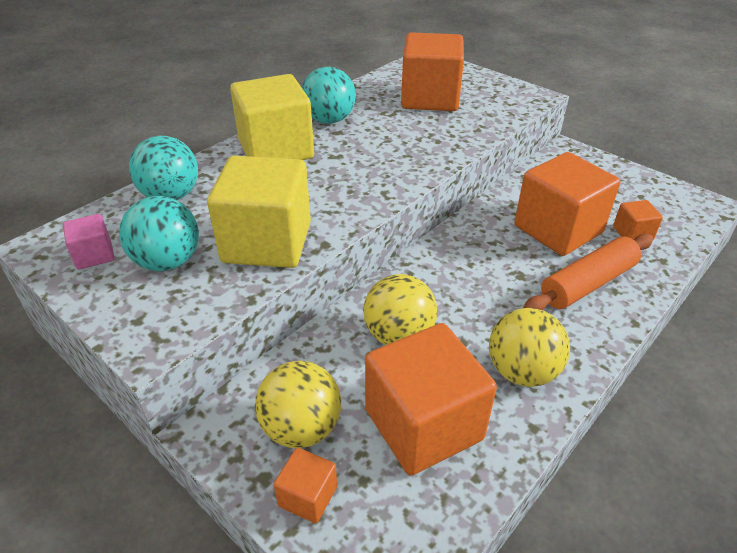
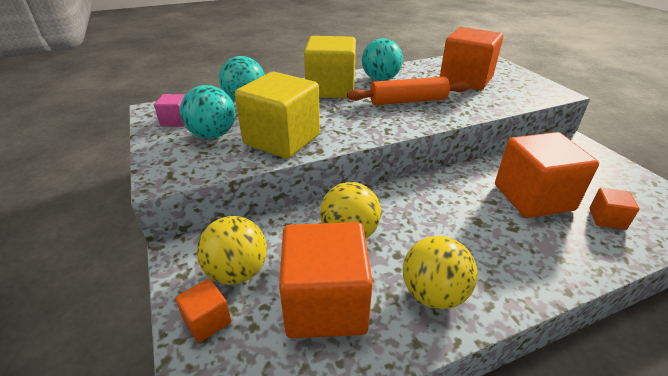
camera: 25 degrees right, 5 degrees down
(588, 283) = (538, 246): orange rolling pin -> orange rolling pin (408, 101)

